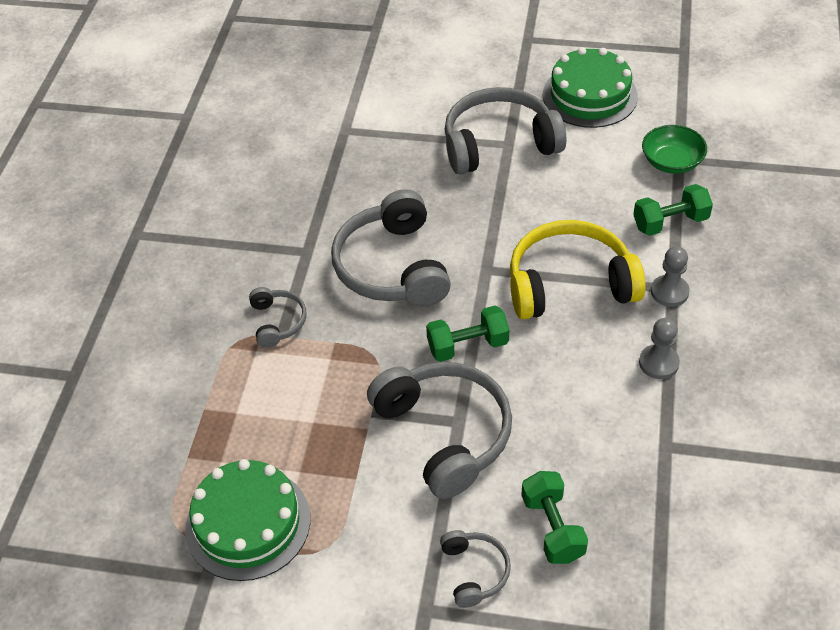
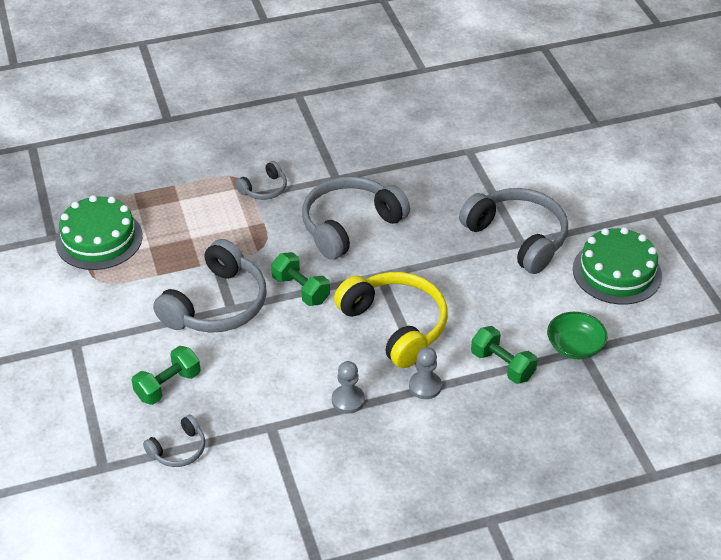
camera: 60 degrees right, 5 degrees down
(474, 572) = (114, 357): grey headphones -> grey headphones (178, 450)

